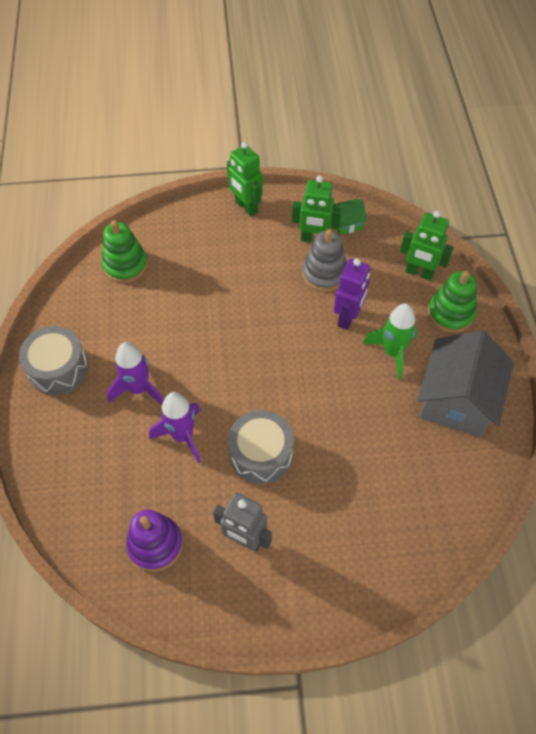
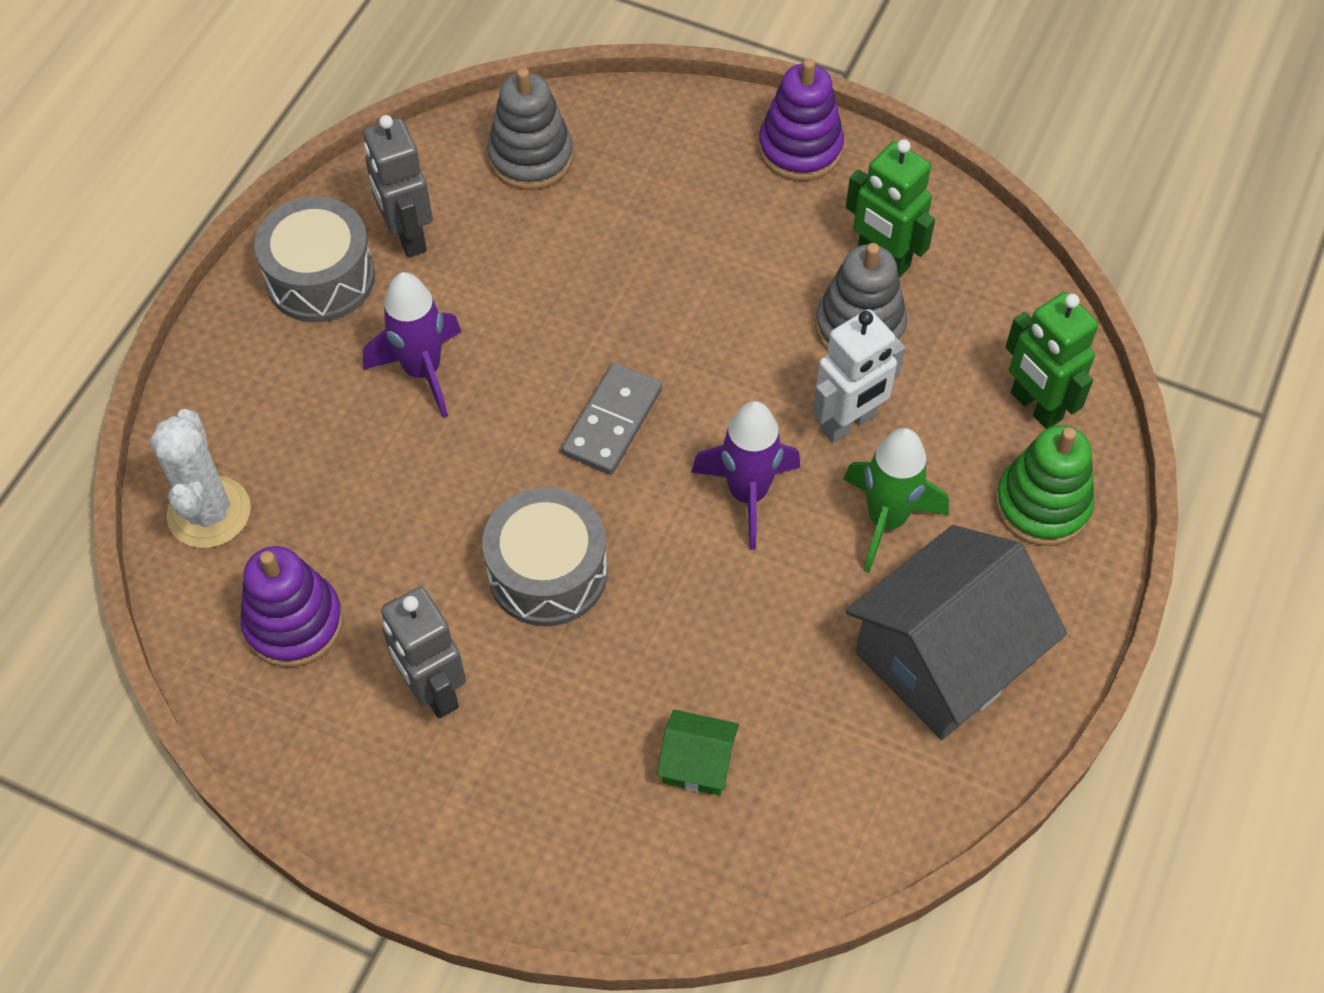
camera: 30 degrees right, 0 degrees up
(76, 512) = (209, 512): none -> white cactus
(89, 328) = (407, 236): none -> grey robot
(125, 265) = (531, 157): green stacking toy -> grey stacking toy
(182, 436) = (442, 479): purple rocket -> purple rocket (747, 494)
(244, 368) = (612, 422): none -> grey domino
(246, 207) = (800, 149): green robot -> purple stacking toy
(347, 223) = (963, 258): green house -> green house (697, 763)
(348, 318) = (848, 423): purple robot -> white robot

